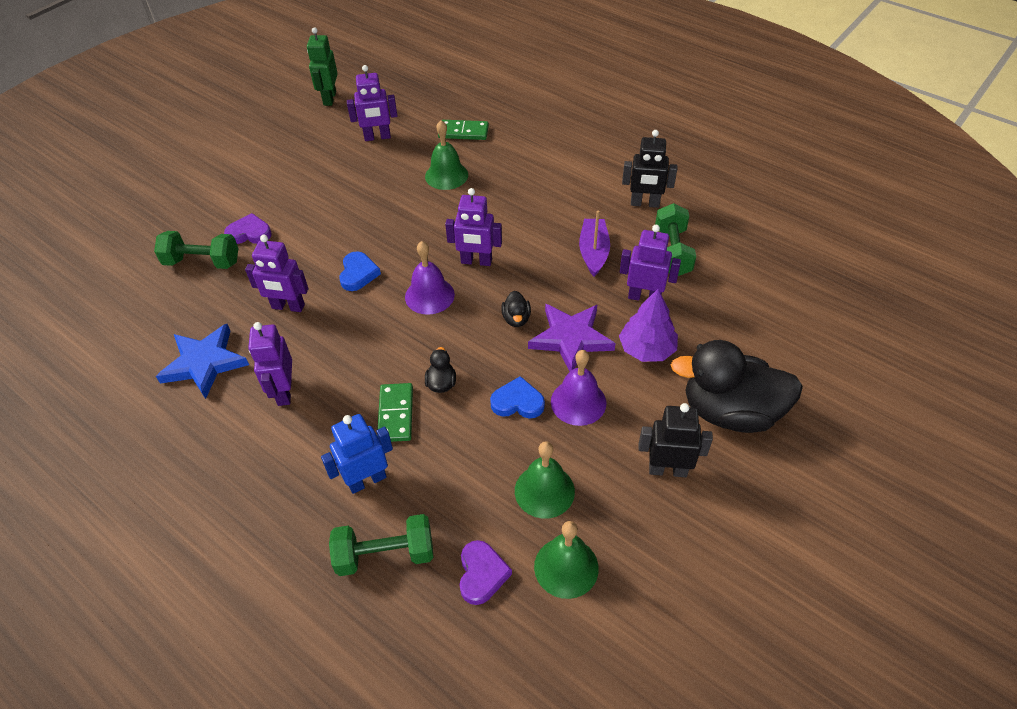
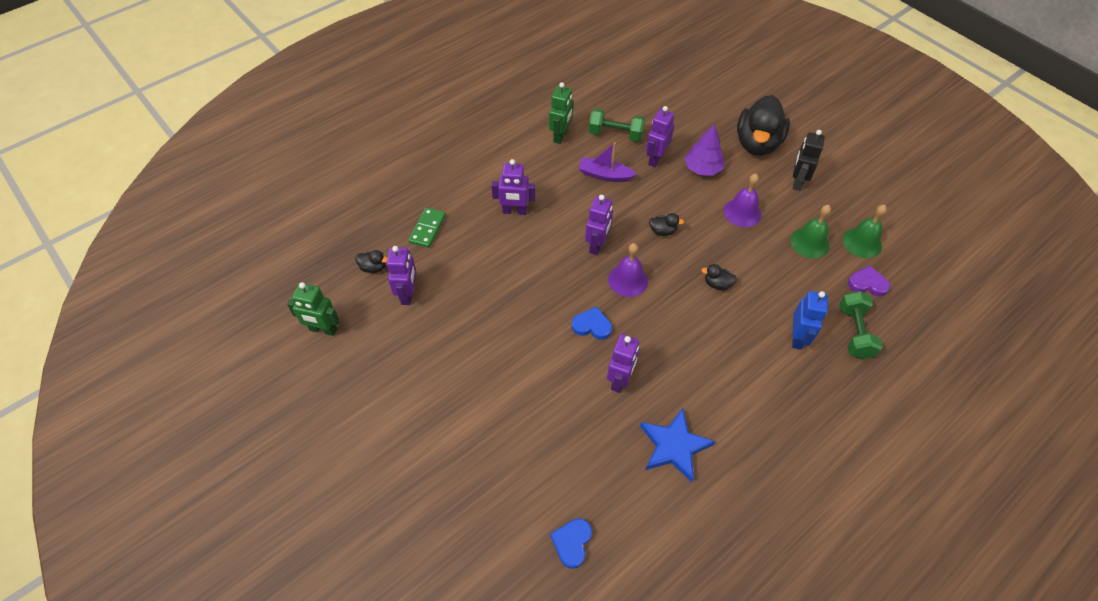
camera: 80 degrees left, 5 degrees up
(202, 262) = (546, 451): green dumbbell -> none
(249, 233) = (516, 409): purple heart -> none
(284, 391) = (712, 386): purple robot -> purple robot (514, 211)
(367, 480) = (797, 338): blue robot -> blue robot turned 150 degrees counterclockwise
(395, 414) = (742, 315): green domino -> none
(405, 110) = (373, 267): none -> black duck
(446, 175) = (484, 249): green bell -> none
(517, 402) = (739, 244): blue heart -> blue heart (572, 543)
(571, 339) = (687, 205): purple star -> none
(645, 204) = (560, 136): black robot -> green robot

